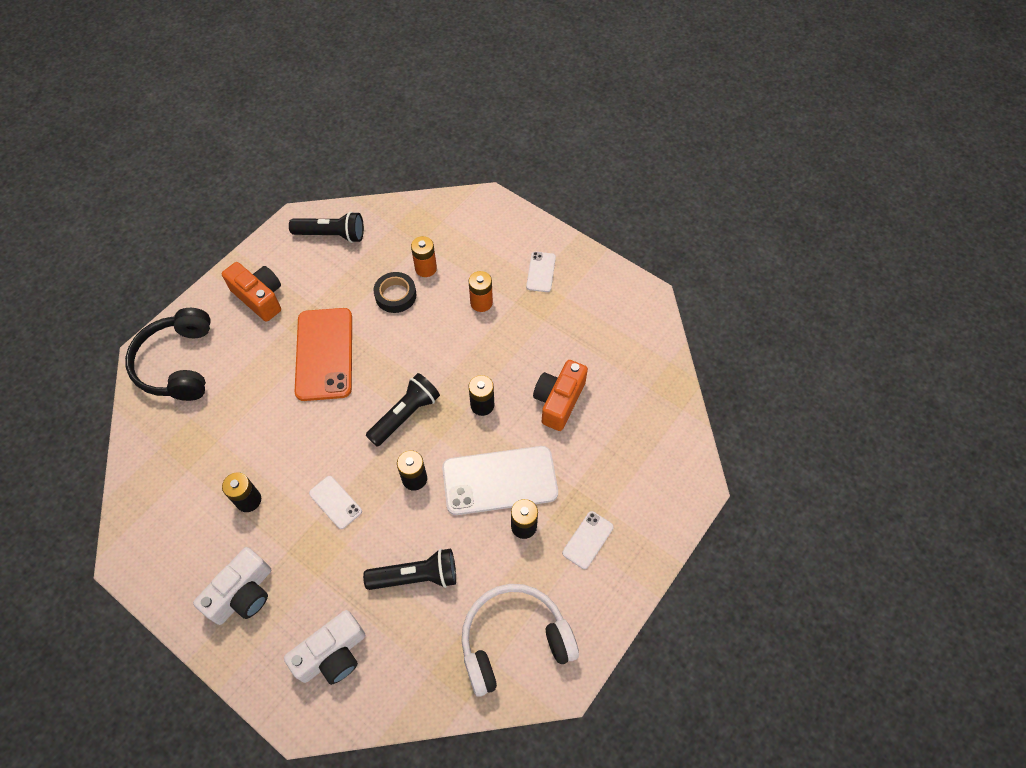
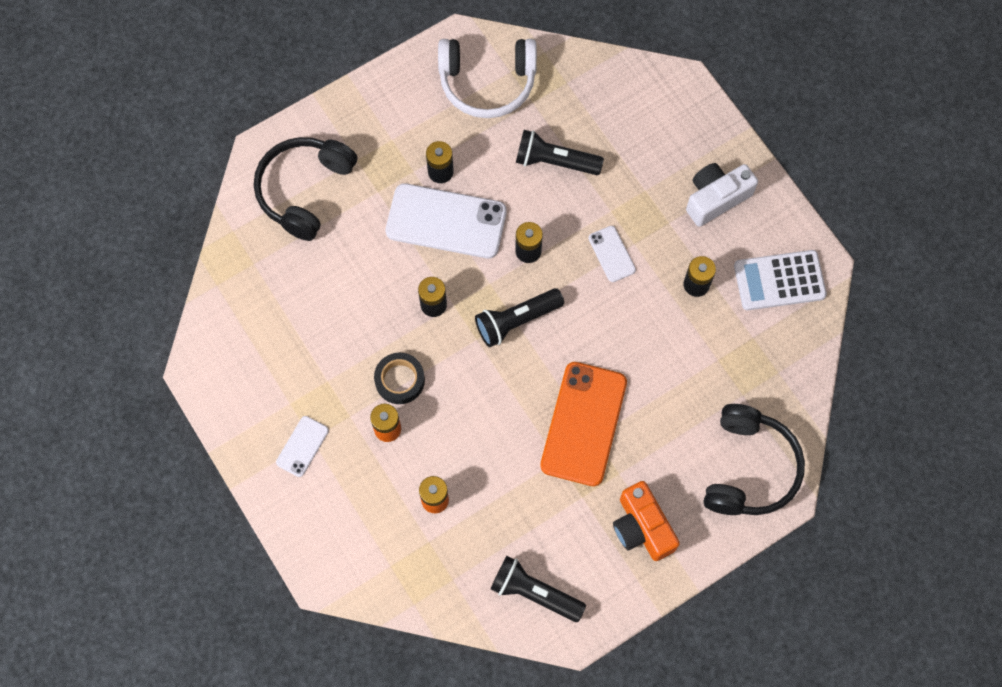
camera: 160 degrees left, 10 degrees up
(167, 531) = (779, 280): none -> white calculator
(332, 654) = (646, 123): white camera -> none
(395, 295) = (482, 474): black tape -> black tape (399, 380)
(558, 401) = (353, 282): orange camera -> none
(588, 540) = (387, 140): white phone -> none
(640, 465) = (304, 190): none -> black headphones

